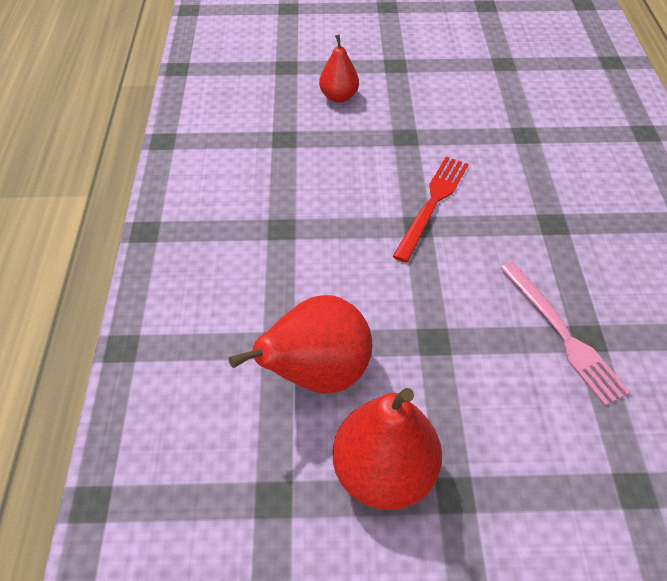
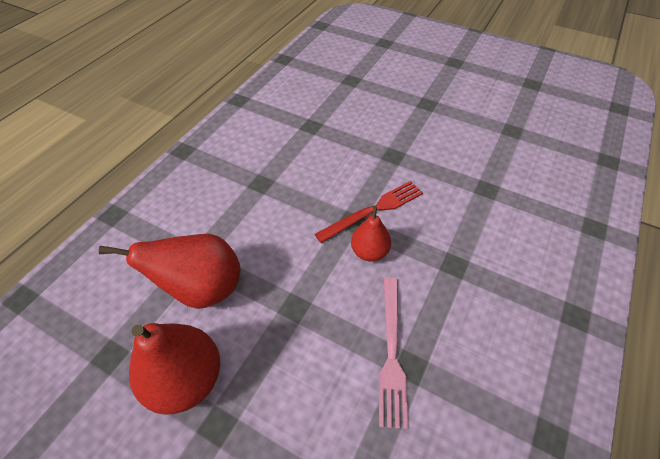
camera: 30 degrees right, 0 degrees up
(339, 97) = (369, 111): red pear -> red pear (369, 252)

